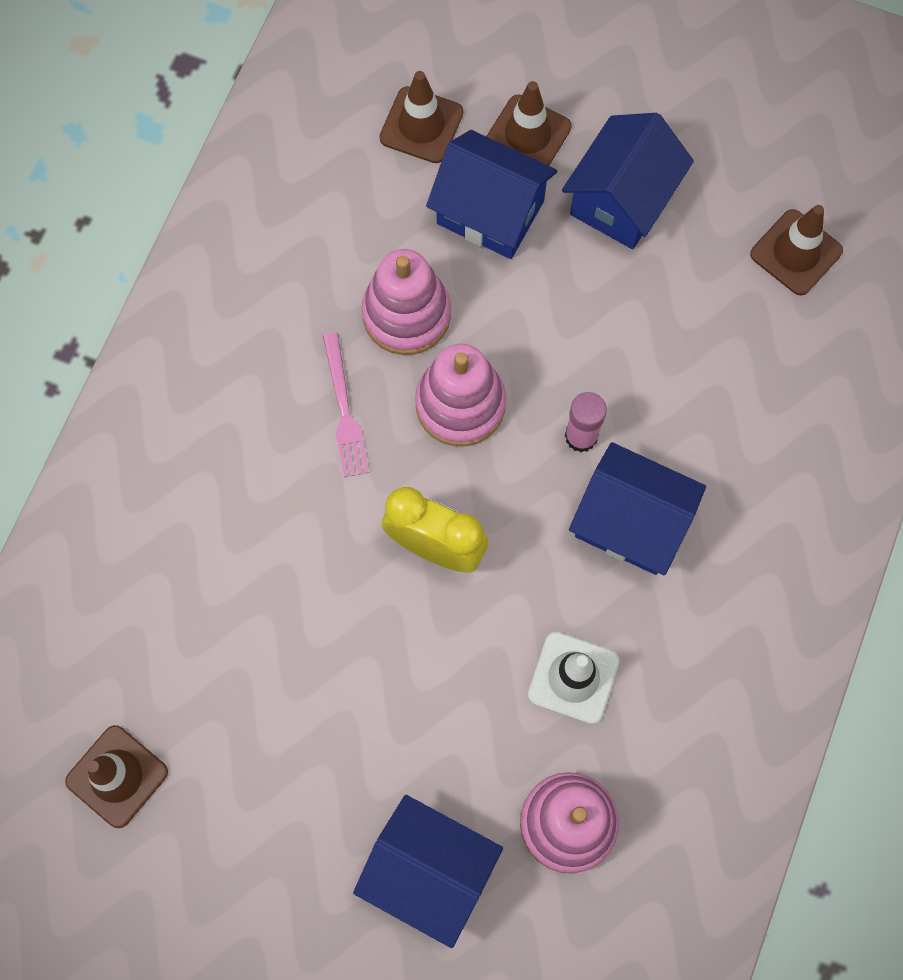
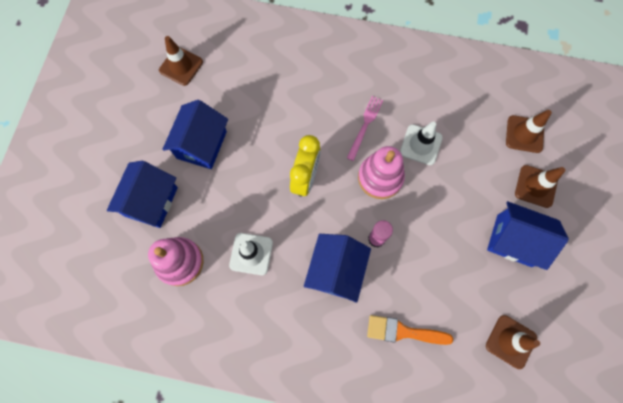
camera: 80 degrees right, 0 degrees up
(344, 410) = (365, 125): pink fork -> pink fork turned 135 degrees clockwise
(406, 314) = (421, 145): pink stacking toy -> white traffic cone
(490, 212) = (486, 175): blue house -> blue house (202, 145)
(757, 425) = (403, 331): none -> orange brush

